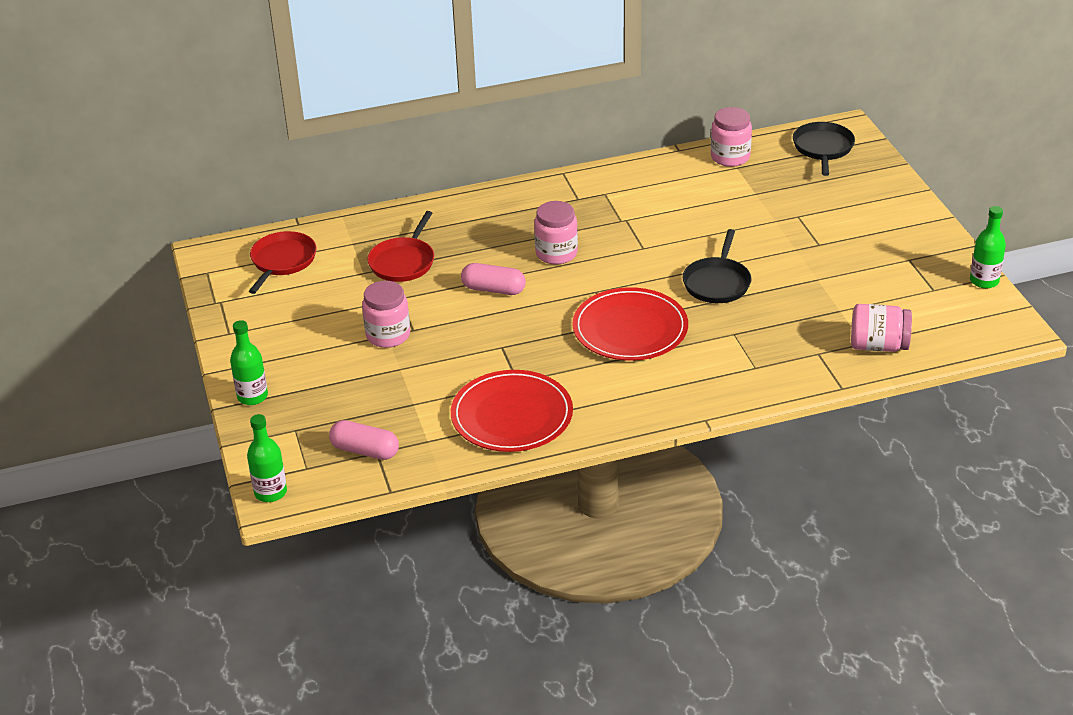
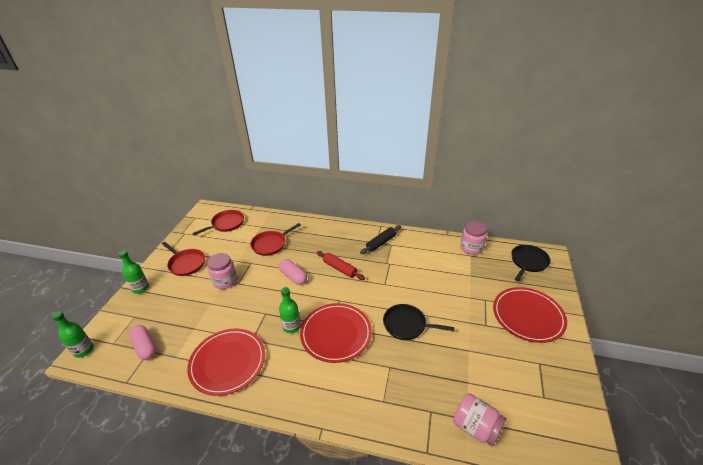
camera: 30 degrees right, 0 degrees up
(287, 339) = (186, 263): none -> red pan
(556, 253) = (340, 269): pink jar -> red rolling pin
(586, 197) = (381, 243): none -> black rolling pin
(717, 283) = (407, 325): black pan -> black pan turned 60 degrees clockwise
(864, 214) = (528, 316): none -> red plate
(984, 281) = (587, 408): green bottle -> green bottle (291, 326)

